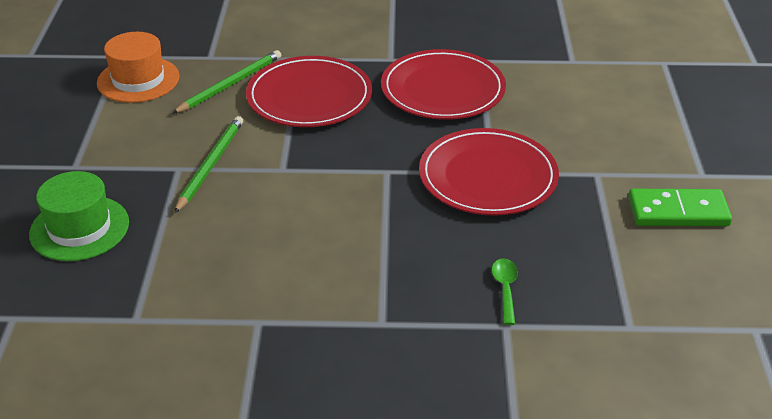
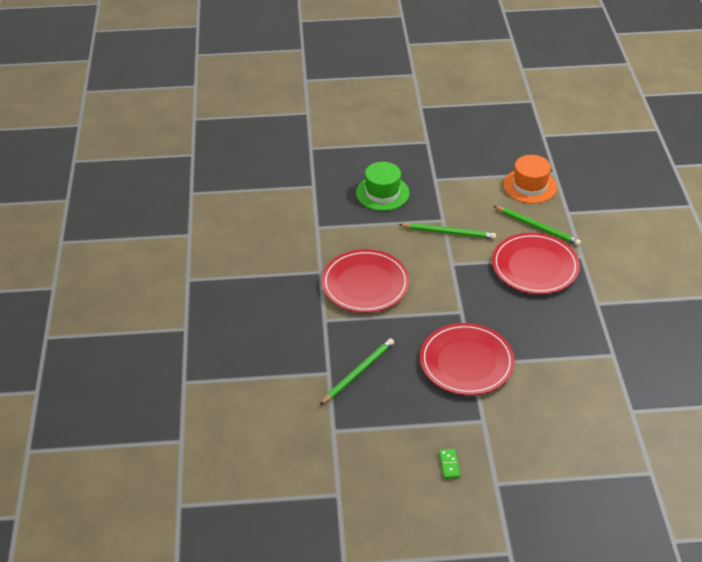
camera: 85 degrees right, 5 degrees up
(443, 89) = (565, 334): red plate -> red plate (365, 284)
(505, 289) = (358, 372): green spoon -> green pencil
(678, 212) = (449, 465): green domino -> green domino, size x0.50

